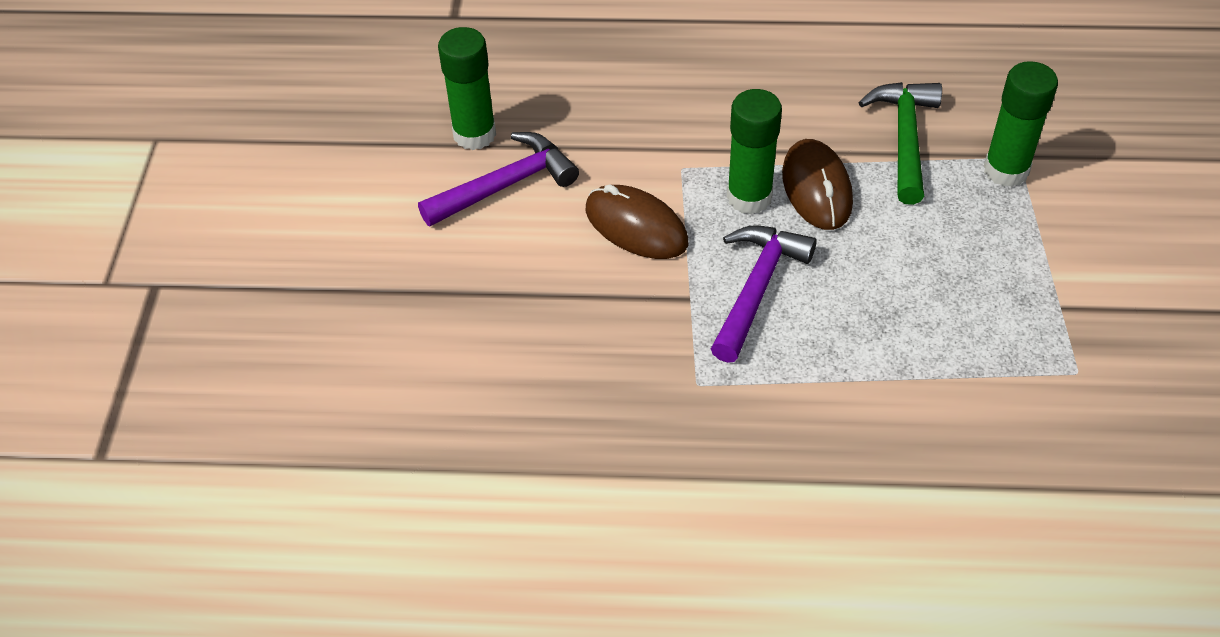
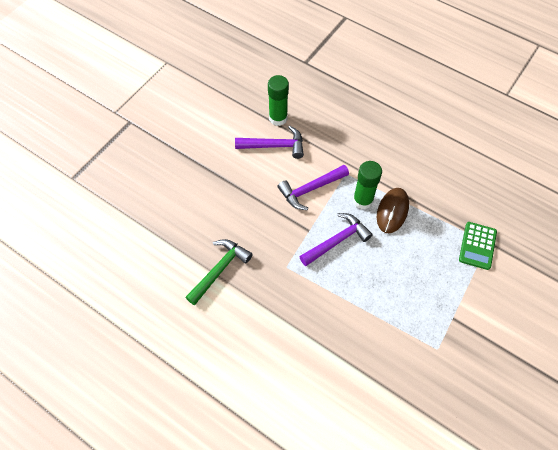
camera: 30 degrees right, 10 degrees up
(636, 226) = (310, 189): brown mouse -> purple hammer
(905, 138) = (445, 208): green hammer -> green hammer (220, 269)
(1006, 170) = (477, 246): green glue stick -> green calculator

